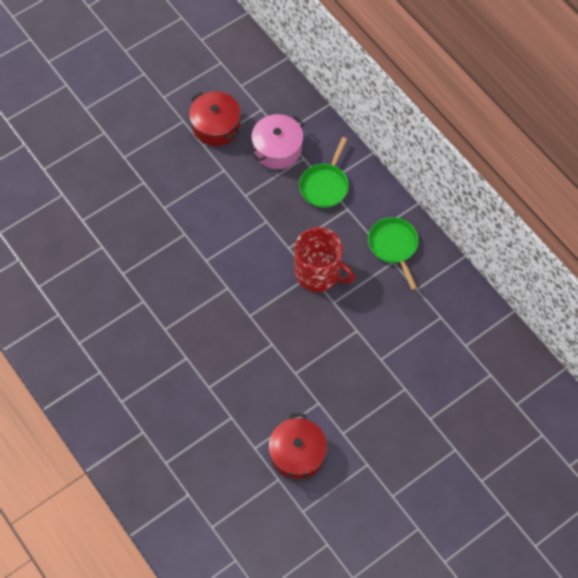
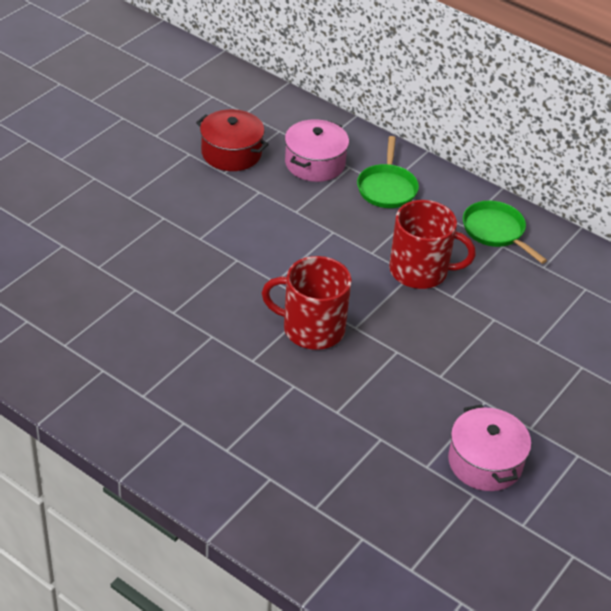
camera: 20 degrees left, 20 degrees down
(217, 310) = (312, 328): none -> red mug
(297, 454) = (485, 462): red pot -> pink pot

